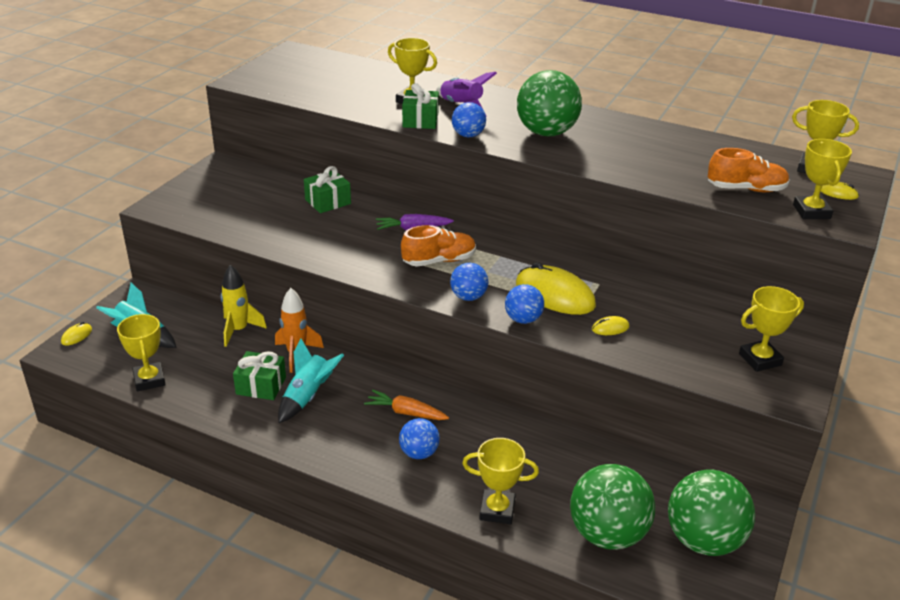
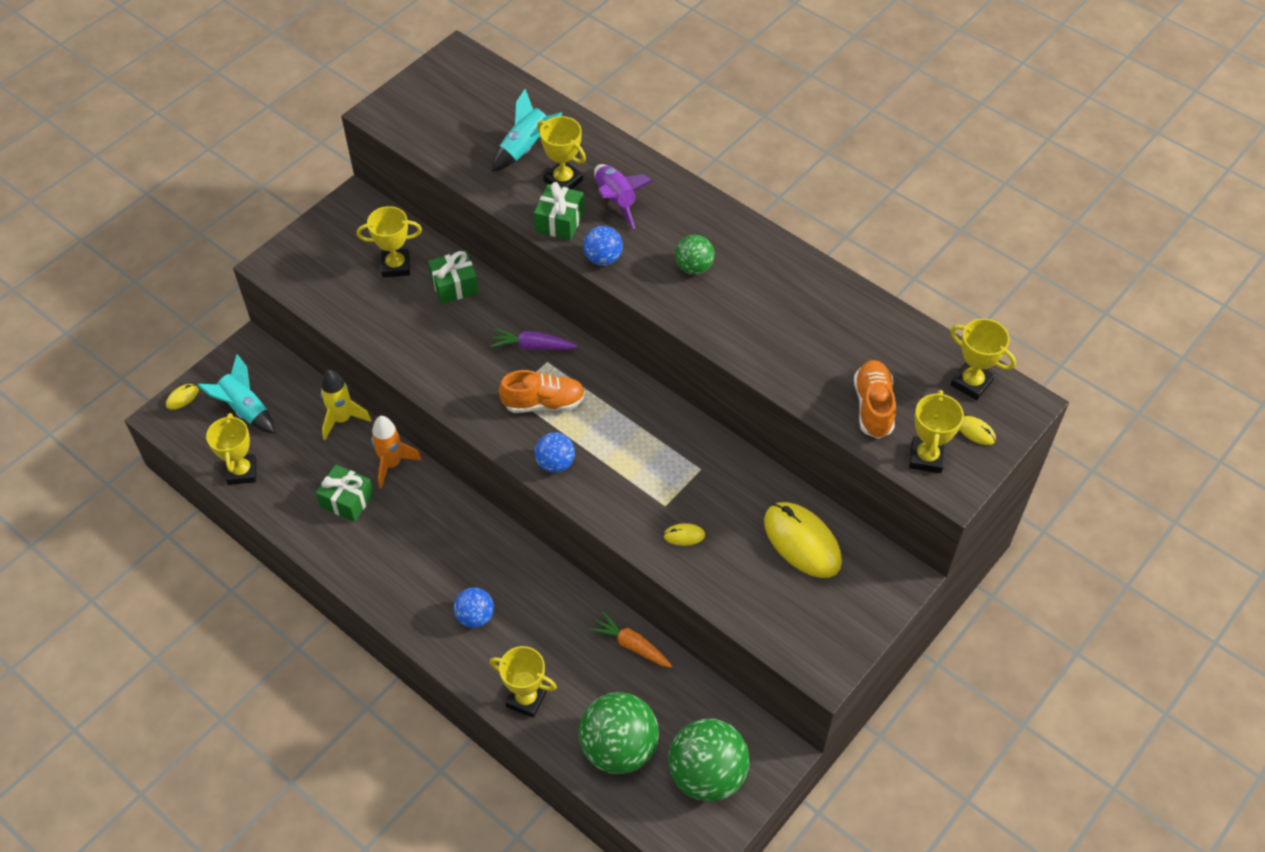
camera: 15 degrees right, 20 degrees up
(307, 397) = (388, 524): turquoise rocket -> turquoise rocket (525, 148)
(406, 412) = (478, 563): orange carrot -> orange carrot (631, 645)
(523, 319) = (599, 506): blue ball -> none
(546, 133) = (694, 267): green ball -> green ball, size x0.53
(554, 295) = (646, 477): yellow mouse -> yellow mouse (802, 542)
(746, 189) = (873, 407): orange shoe -> orange shoe turned 105 degrees counterclockwise
(760, 359) = (819, 609): yellow trophy -> yellow trophy (396, 266)

